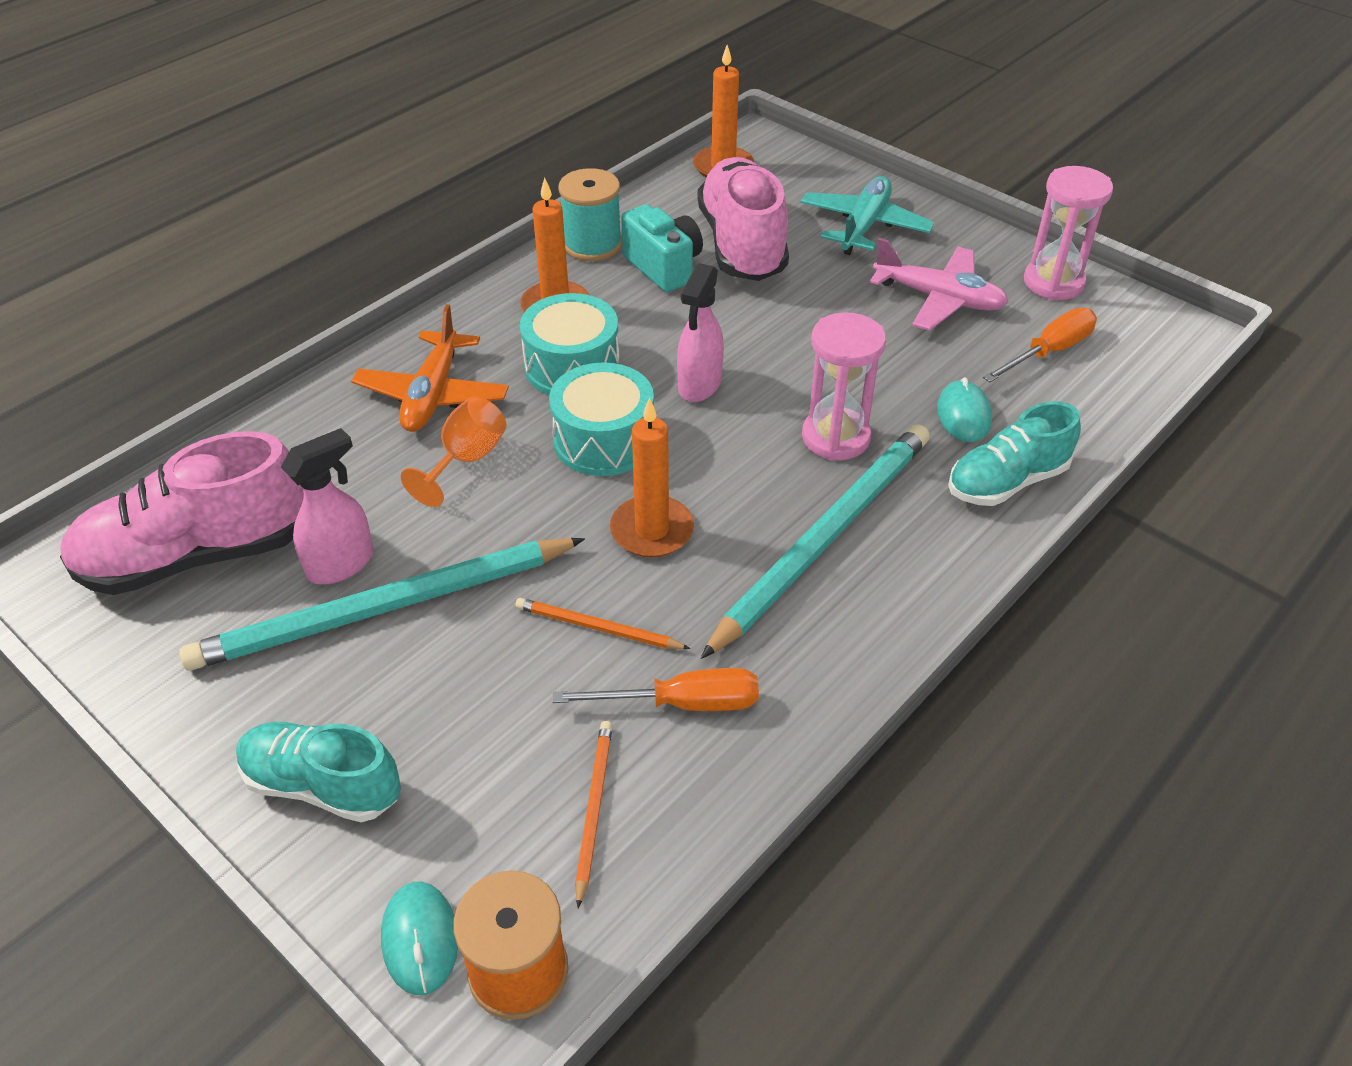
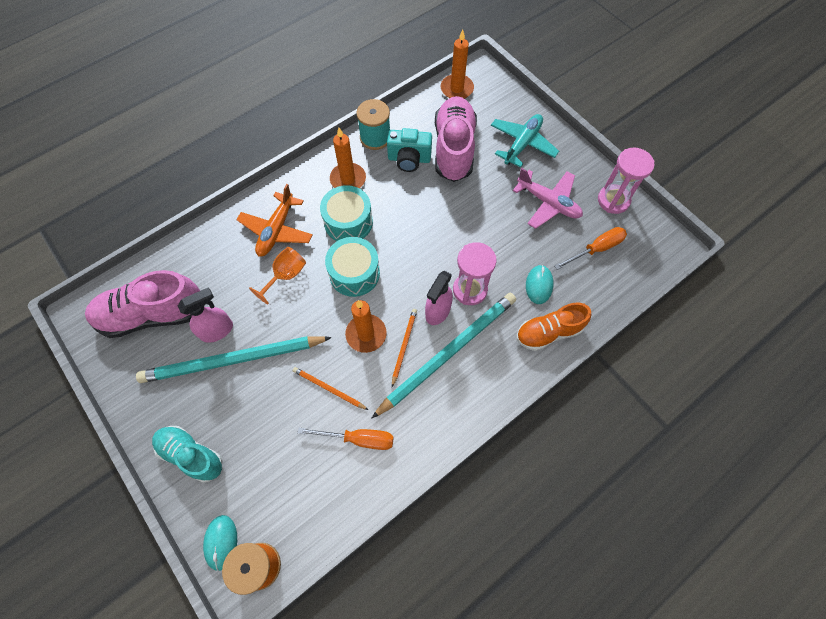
camera: 10 degrees right, 20 degrees up
(594, 809) = (307, 489): orange pencil -> orange pencil (404, 346)
(664, 267) = (409, 159): turquoise camera -> turquoise camera turned 120 degrees clockwise
(699, 385) = (409, 244): pink spray bottle -> pink spray bottle (437, 311)
(1007, 482) = (548, 332): turquoise shoe -> orange shoe

